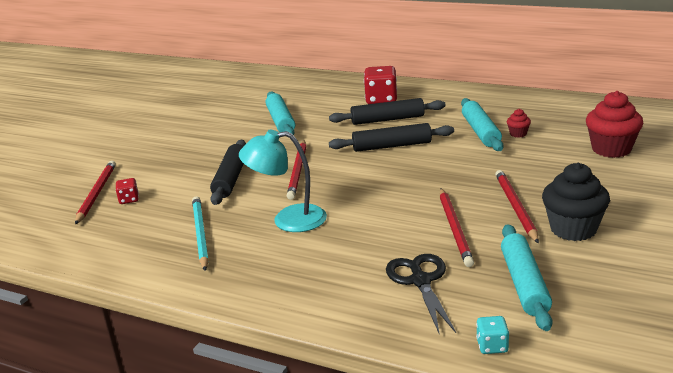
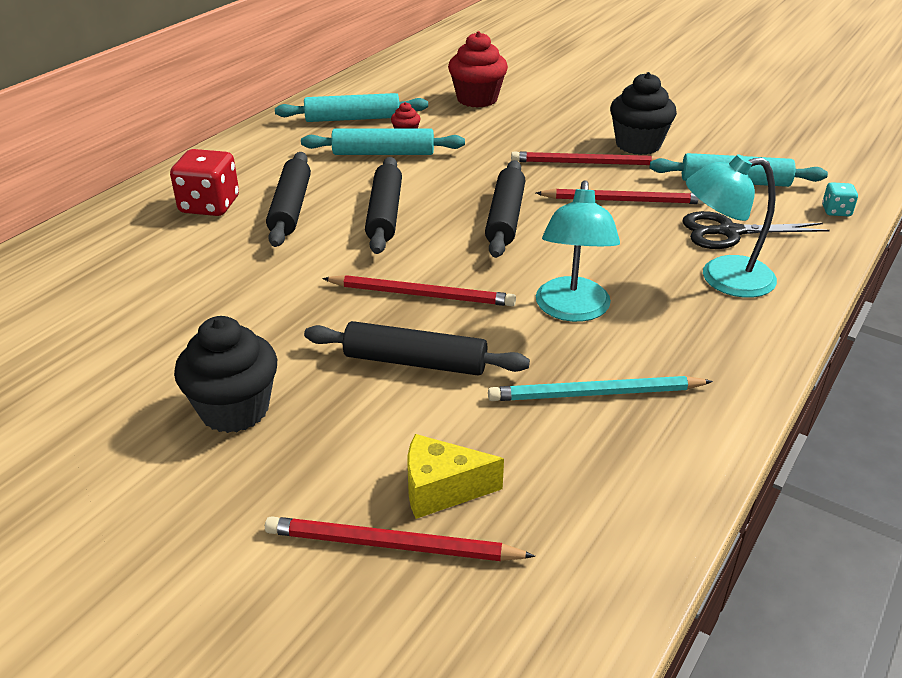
camera: 85 degrees left, 10 degrees up
(129, 200) = (441, 490): red dice -> yellow cheese
(193, 144) = (234, 409): none -> black cupcake
(281, 121) = (210, 302): turquoise rolling pin -> turquoise rolling pin (352, 118)
(342, 278) = (722, 278): none -> turquoise lamp
(404, 184) = (505, 218): none -> black rolling pin

